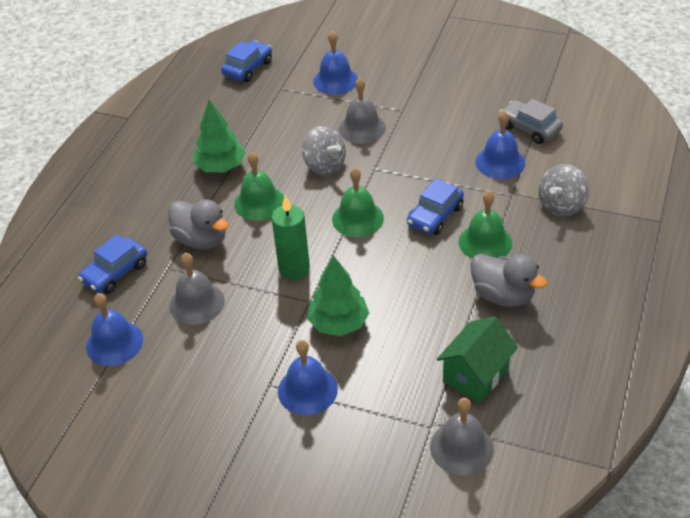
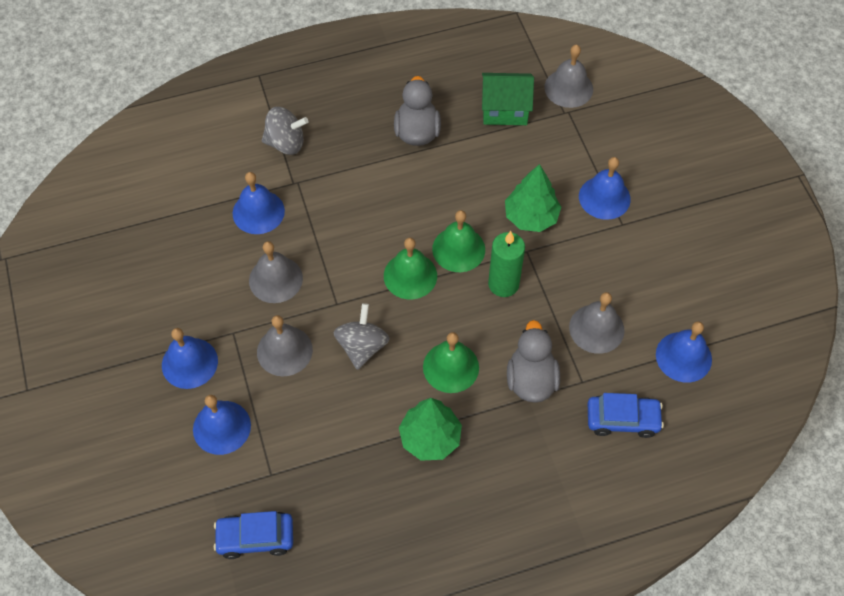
camera: 130 degrees left, 15 degrees up
(398, 83) = (189, 363): none -> blue bell
(427, 147) = (275, 279): none -> grey bell
(435, 216) = (363, 221): blue car -> none
(485, 242) = (368, 171): green bell -> green bell (458, 249)
(529, 128) = (193, 213): grey car -> none

